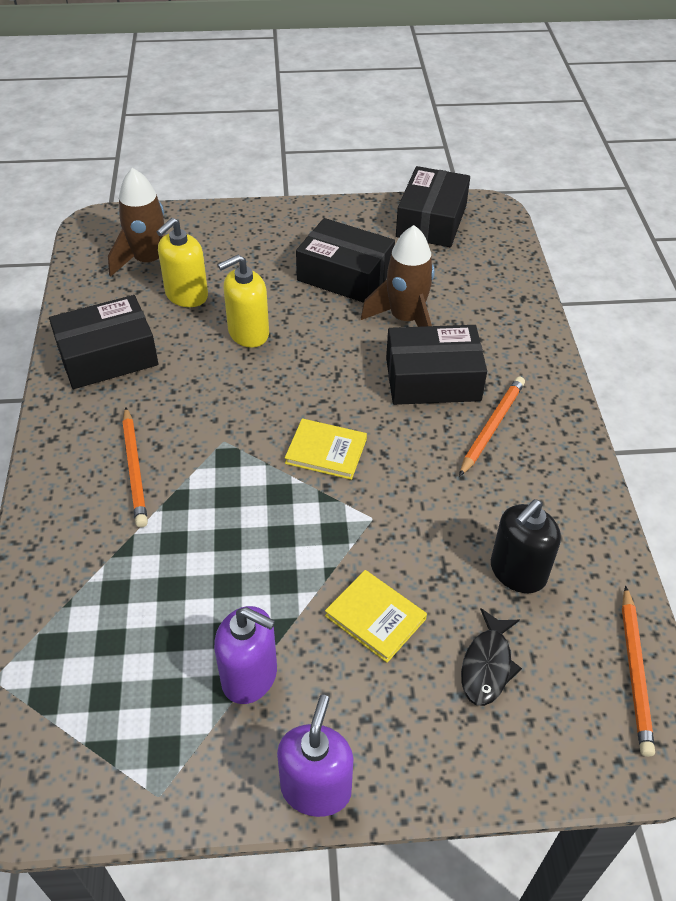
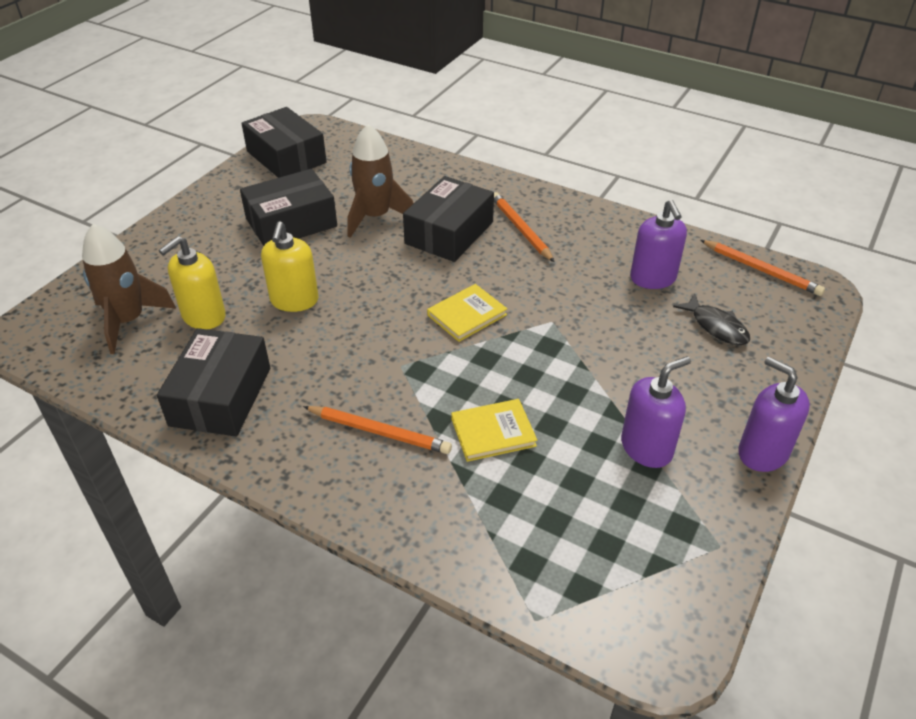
camera: 55 degrees left, 5 degrees down
(186, 295) = (203, 316): yellow soap dispenser -> yellow soap dispenser turned 60 degrees clockwise
(375, 617) = (641, 359): yellow book -> yellow book (493, 432)
(517, 572) = (653, 278): black soap dispenser -> purple soap dispenser

